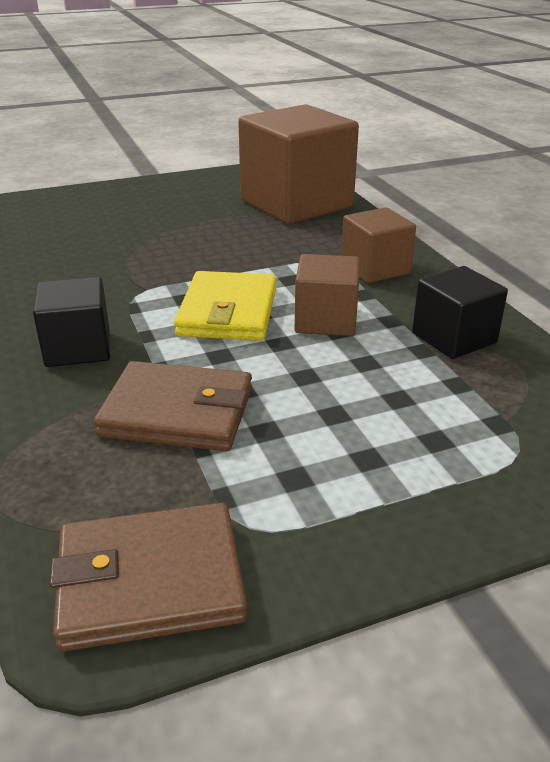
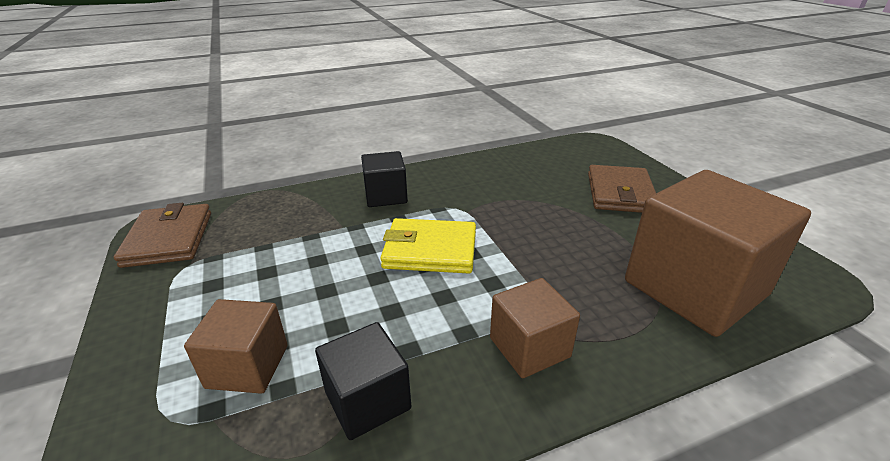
camera: 90 degrees right, 0 degrees up
(177, 412) = (302, 236): brown wallet -> brown wallet (620, 193)
(326, 320) = (412, 304): brown cube -> brown cube (247, 366)

